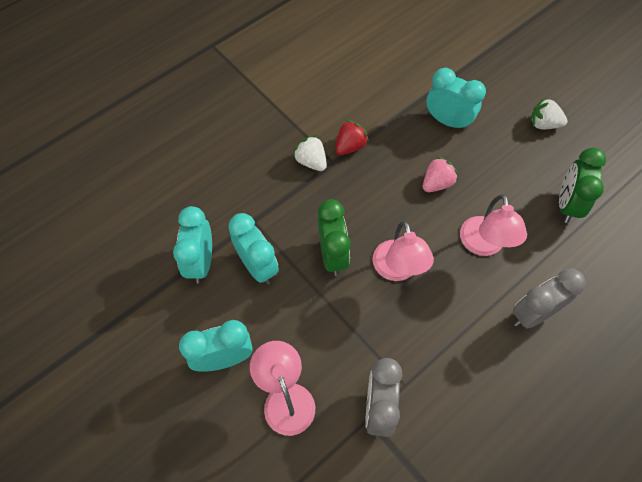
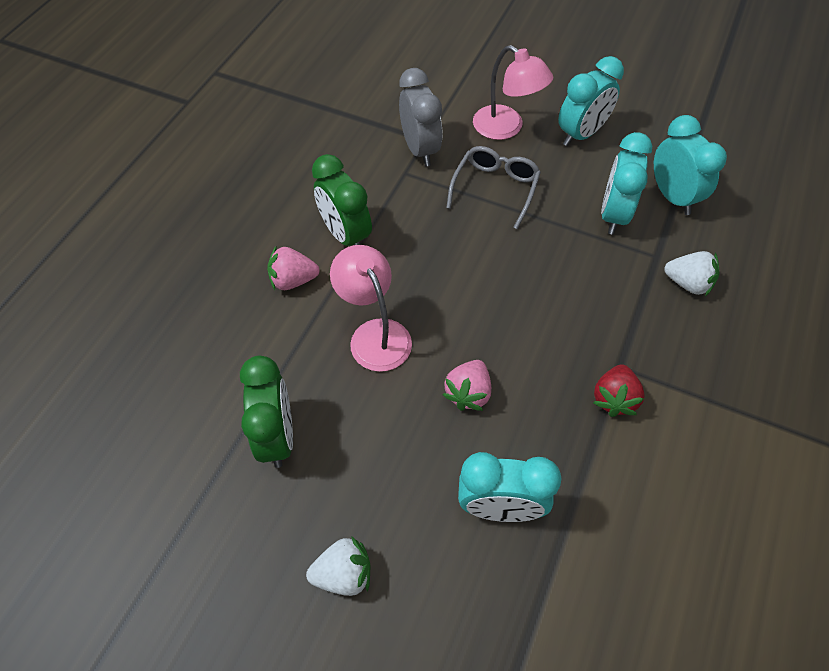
camera: 155 degrees right, 5 degrees down
(257, 266) = (613, 215): turquoise clock -> turquoise clock turned 75 degrees clockwise
(311, 161) = (647, 354): white strawberry -> white strawberry (688, 283)
(332, 255) = (543, 255): green clock -> green clock (345, 235)
(335, 332) = (495, 189): none -> grey glasses
(397, 270) = (463, 267): pink lamp -> none
(533, 313) = (293, 280): grey clock -> pink strawberry

